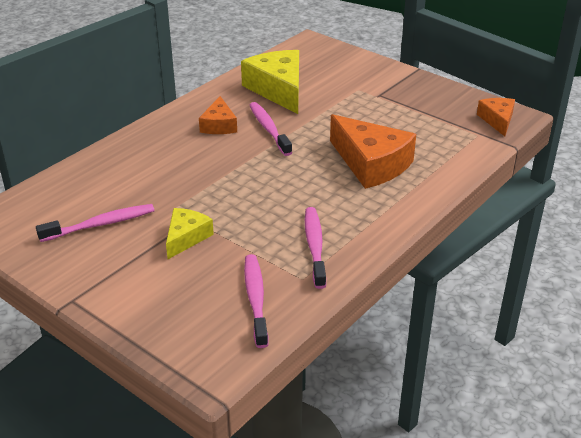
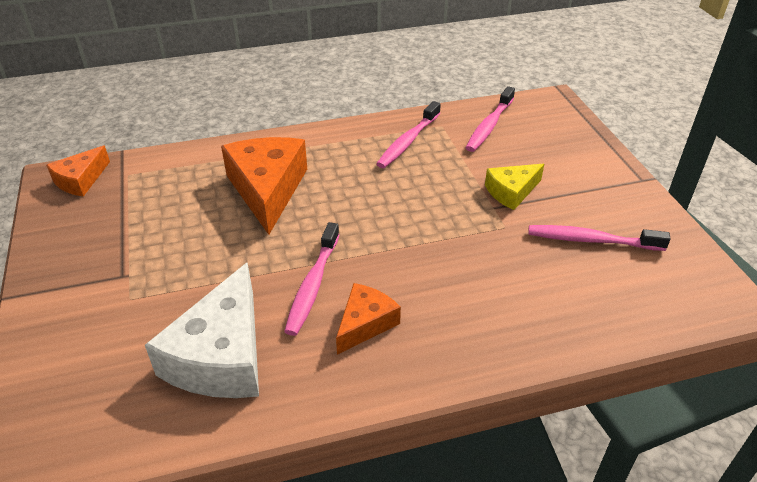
camera: 145 degrees left, 5 degrees up
(278, 89) = (221, 355): yellow cheese -> white cheese

